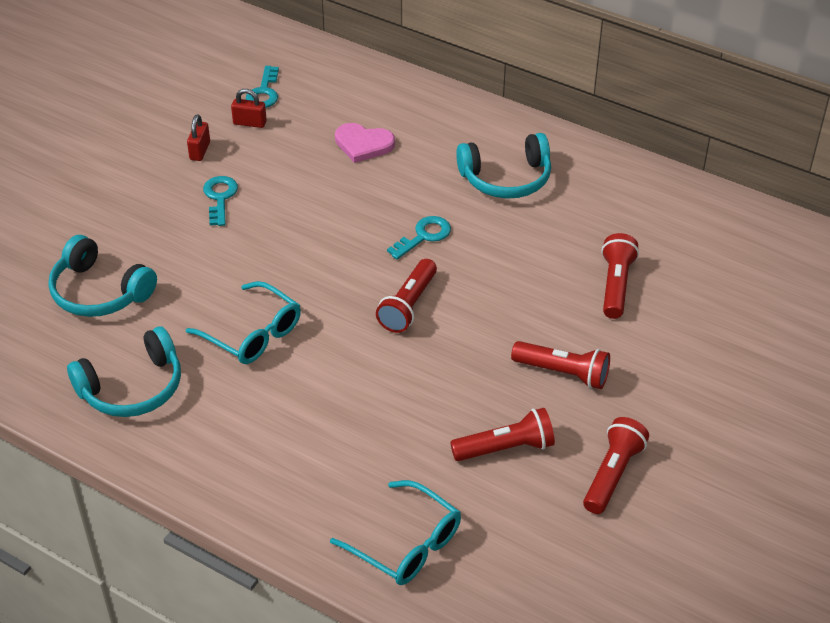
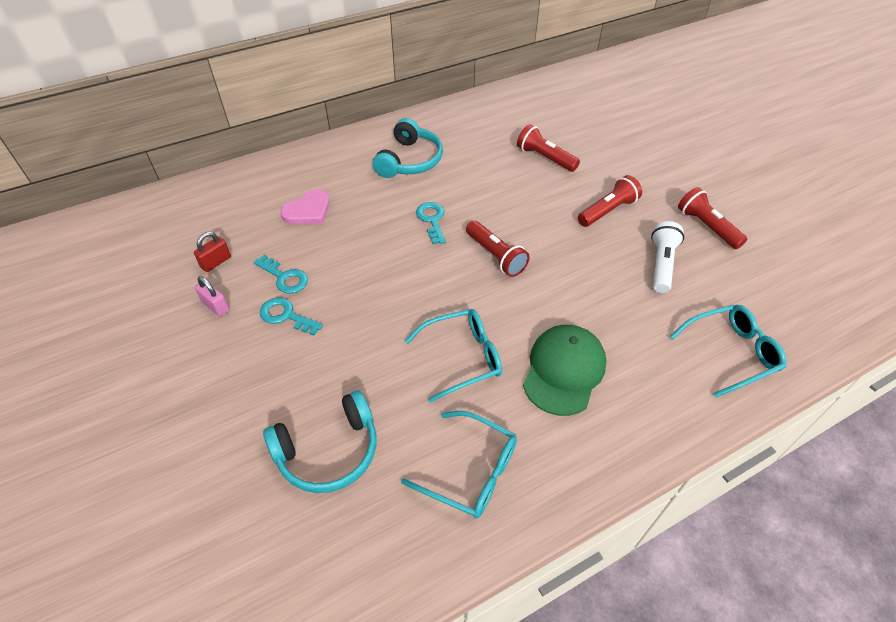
camera: 60 degrees left, 5 degrees up
(132, 388) = (470, 471): turquoise headphones -> turquoise glasses
(200, 151) = (216, 306): red padlock -> pink padlock
(264, 92) = (190, 240): turquoise key -> turquoise key (285, 277)
(286, 413) = (564, 371): none -> green cap
(505, 448) = (661, 264): red flashlight -> white flashlight

